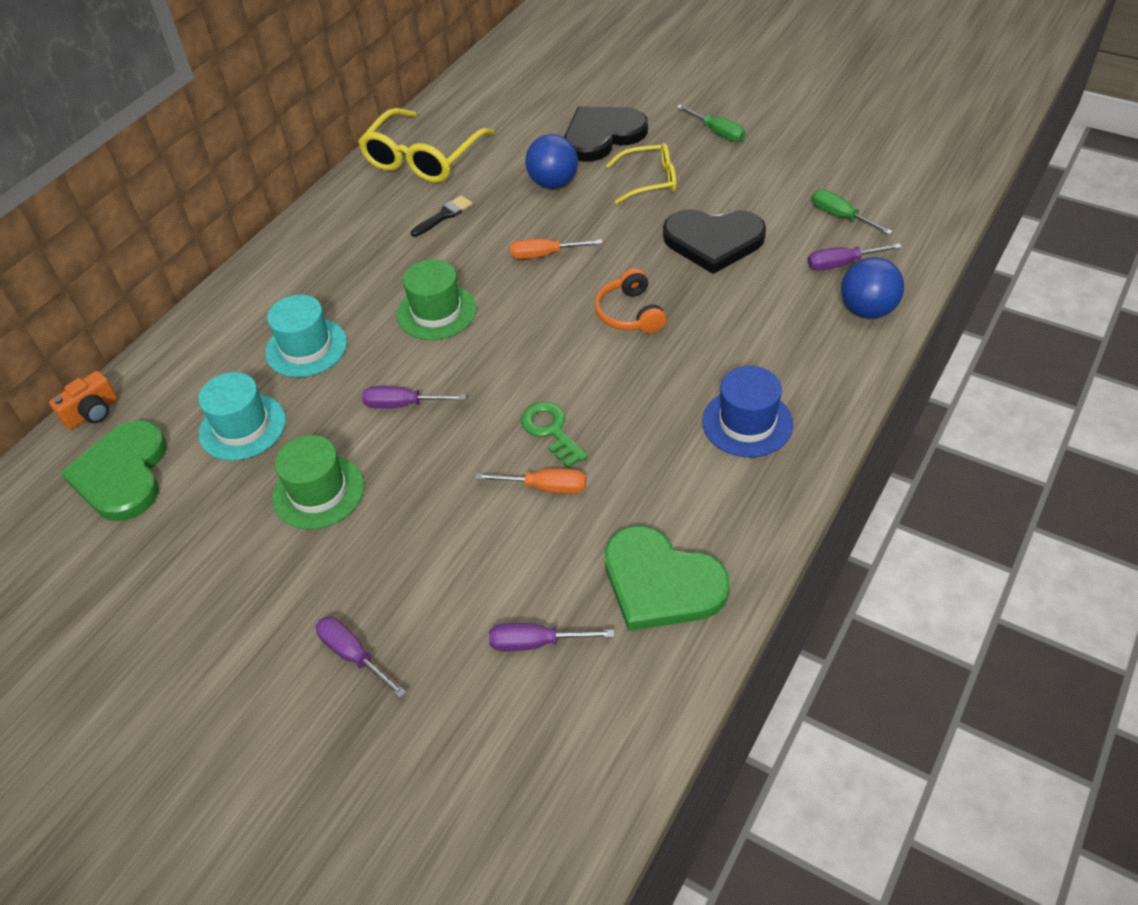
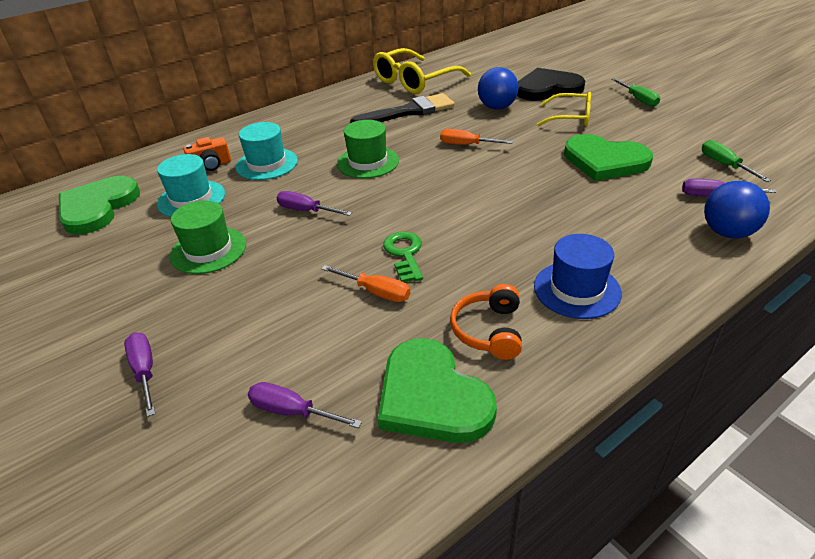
camera: 20 degrees right, 10 degrees down
(92, 412) = (111, 170): orange camera -> orange camera (211, 166)
(444, 215) = (409, 111): black brush -> black brush, size x1.96
(629, 313) = (512, 192): orange headphones -> orange headphones (488, 330)
(713, 241) = (605, 161): black heart -> green heart

